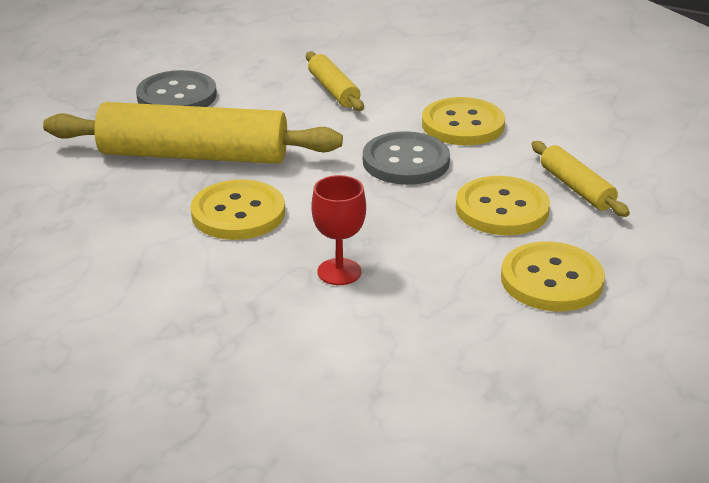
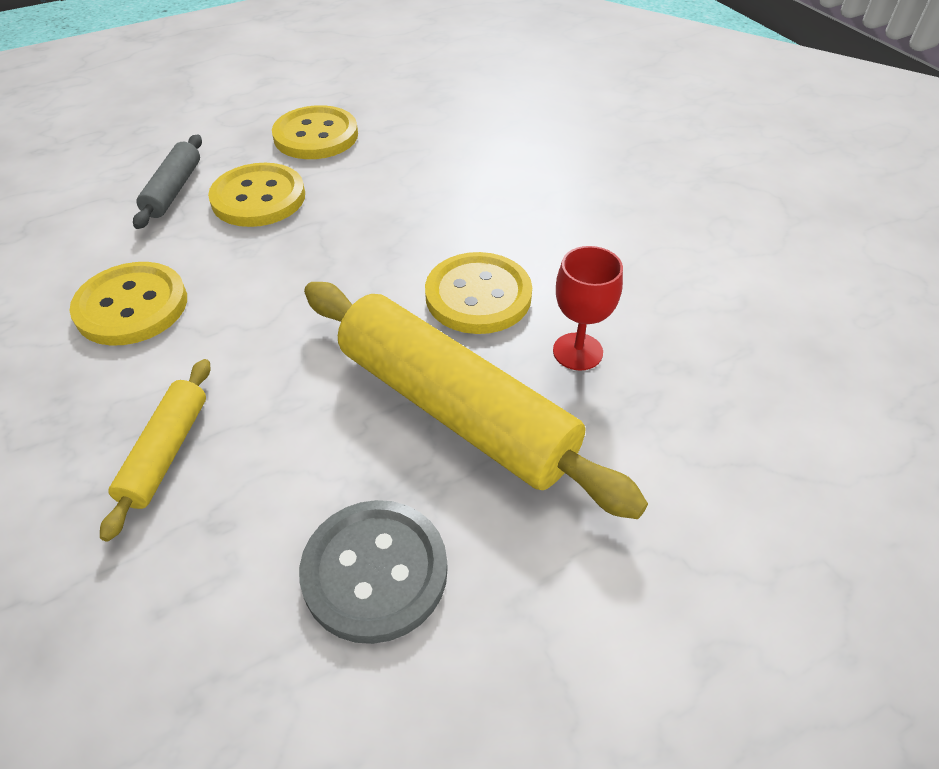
camera: 145 degrees left, 15 degrees up
(339, 272) = (451, 201): red goblet -> red goblet (577, 351)
(406, 161) = (256, 284): grey button -> none
(576, 188) = (174, 190): yellow rolling pin -> grey rolling pin

